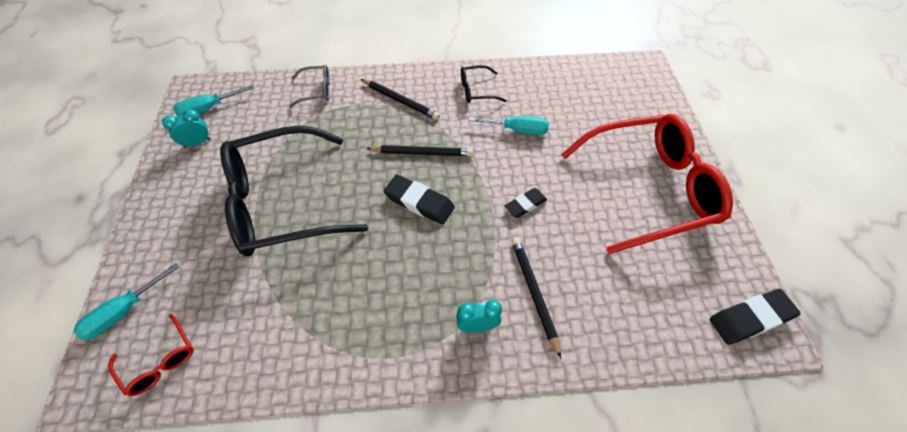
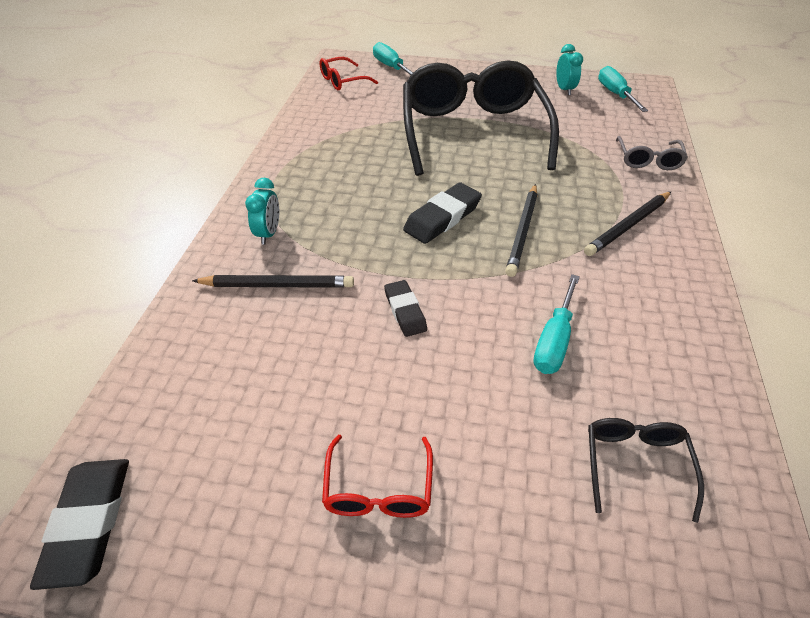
camera: 105 degrees right, 10 degrees down
(477, 90) = (655, 312): black glasses -> black glasses (635, 465)
(647, 189) = (378, 487): red glasses -> red glasses, size x0.41

